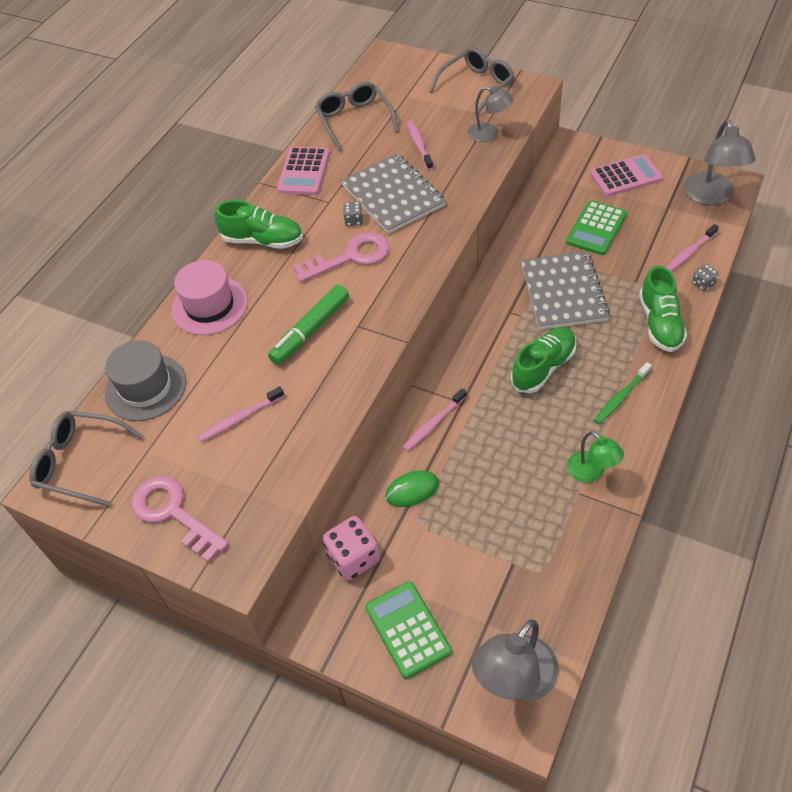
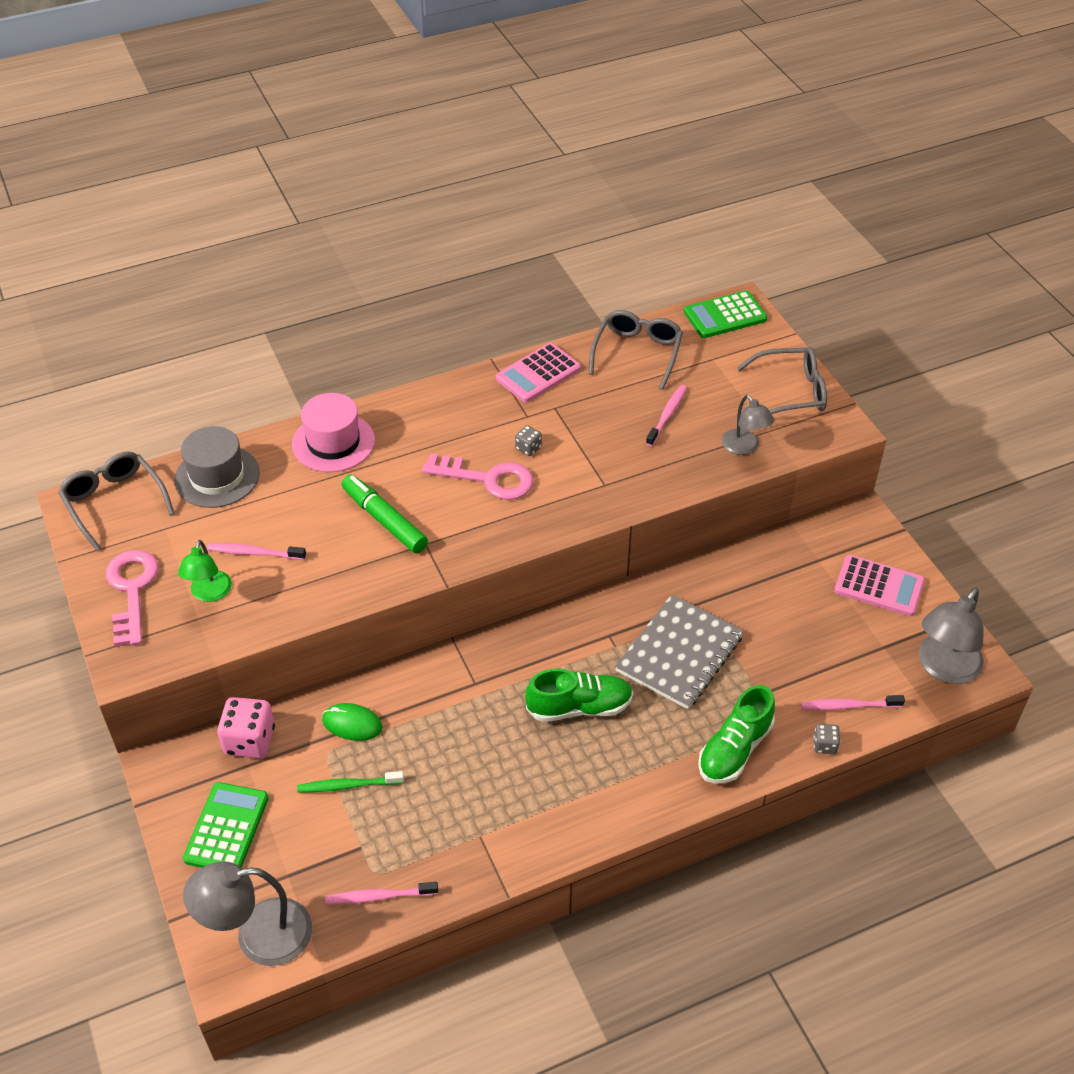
camera: 35 degrees right, 5 degrees down
(263, 240) = (435, 414): green shoe -> none
(310, 330) = (384, 520): green marker -> green marker turned 60 degrees clockwise
(393, 195) = (588, 448): grey notebook -> none
(434, 423) = (431, 683): pink toothbrush -> pink toothbrush (379, 896)
(591, 473) = (511, 829): green lamp -> green lamp (209, 593)
(596, 228) = (785, 616): green calculator -> green calculator (725, 315)
(621, 397) = (616, 786): green toothbrush -> green toothbrush (348, 785)

